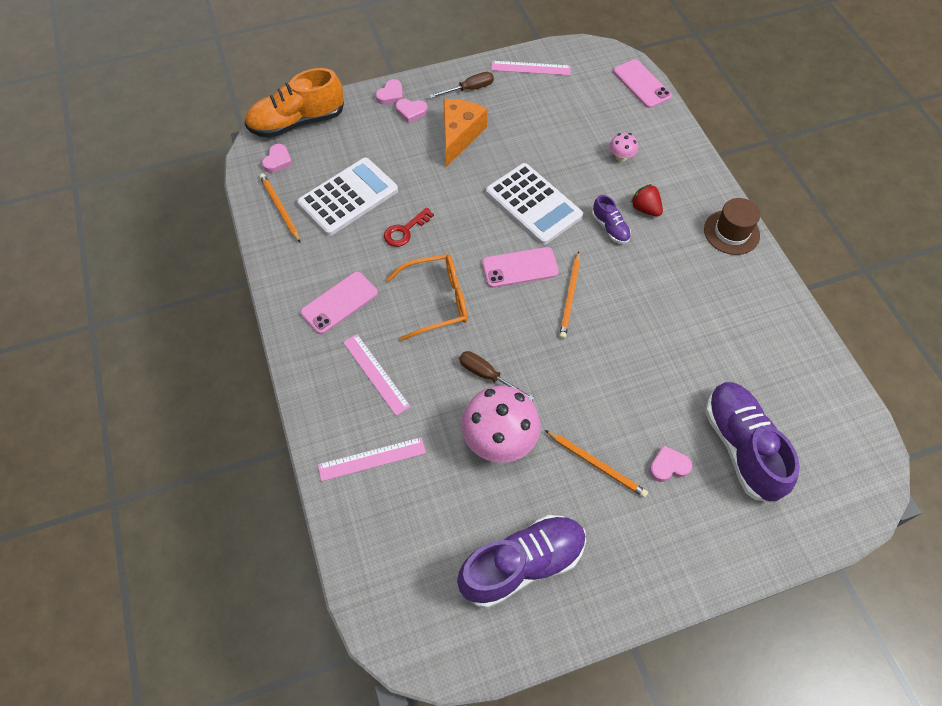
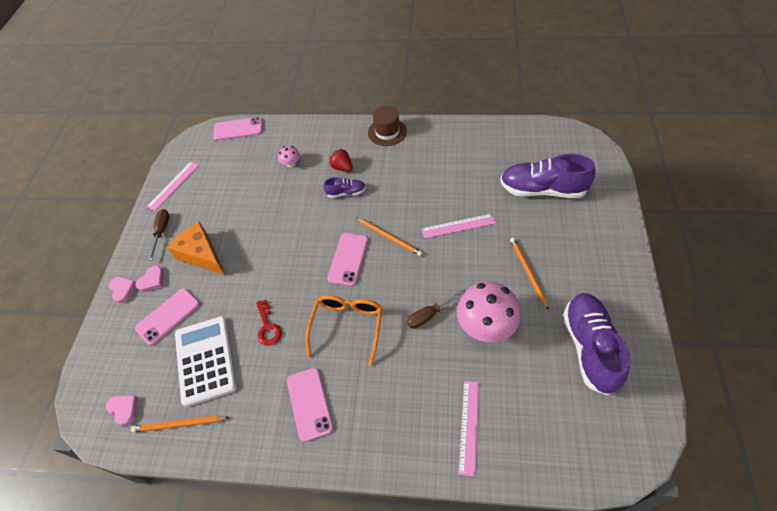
camera: 60 degrees left, 5 degrees down
(297, 122) = (93, 377): orange shoe -> none
(376, 374) = (392, 396): pink ruler -> pink ruler (458, 226)
(379, 144) = (168, 316): none -> pink phone
(533, 204) = (298, 230): white calculator -> none
(596, 464) = (528, 272): orange pencil -> orange pencil turned 75 degrees counterclockwise
(645, 209) = (342, 168): red strawberry -> red strawberry turned 60 degrees clockwise
(668, 466) = (543, 232): pink heart -> none

